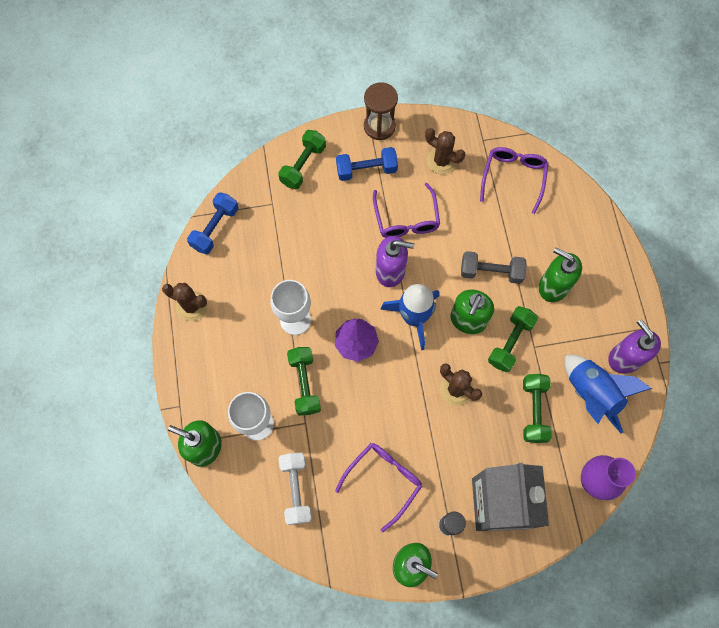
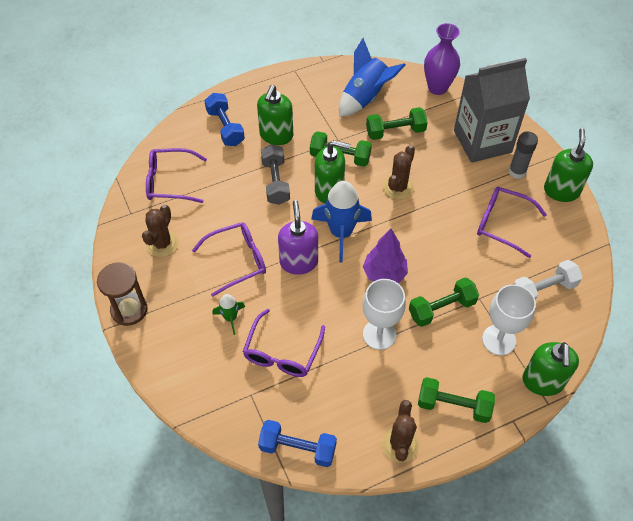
camera: 105 degrees left, 15 degrees down
(303, 165) = (194, 375): green dumbbell -> green dumbbell (453, 406)
(303, 236) = (282, 352): none -> purple glasses
(348, 202) = (230, 318): none -> green rocket
(366, 170) = (187, 310): blue dumbbell -> blue dumbbell (225, 127)
(624, 358) = (326, 81): purple soap dispenser -> none

